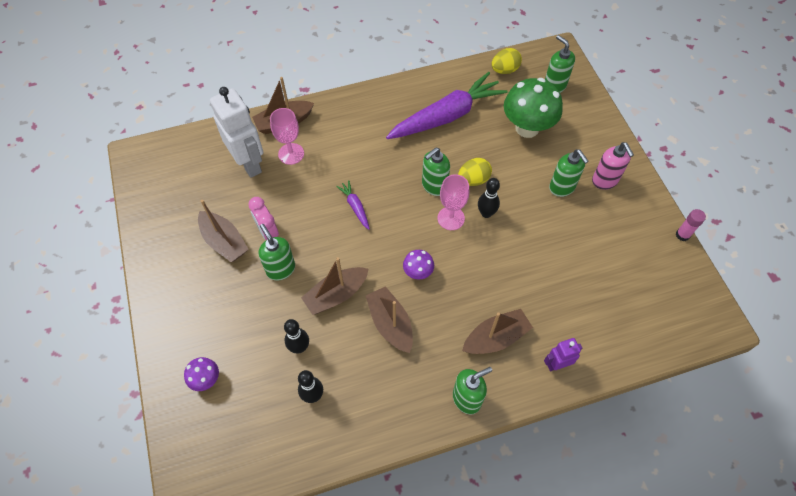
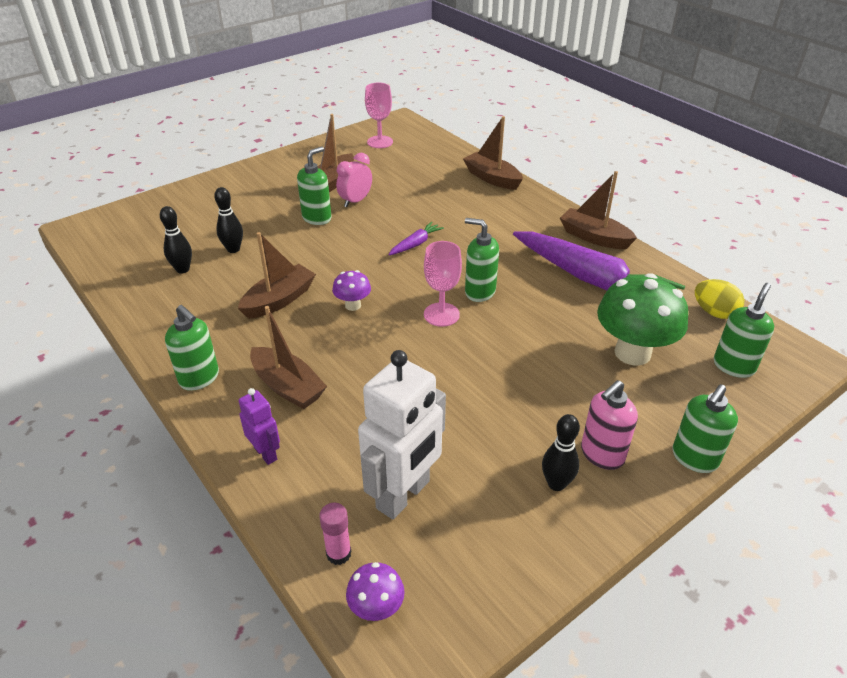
camera: 70 degrees right, 20 degrees down
(206, 380) = (187, 209): purple mushroom -> purple mushroom (376, 608)
(249, 163) = (429, 172): white robot -> white robot (404, 495)
(291, 154) = (456, 191): pink goblet -> pink goblet (380, 142)
(336, 295) = (301, 257): brown boat -> brown boat (594, 237)
(473, 180) = (510, 321): yellow egg -> none
(486, 213) = (466, 342): black bowling pin -> black bowling pin (556, 484)
(562, 187) = (555, 407): green soap dispenser -> green soap dispenser (694, 458)
(682, 235) = (561, 579): pink glue stick -> pink glue stick (338, 553)

